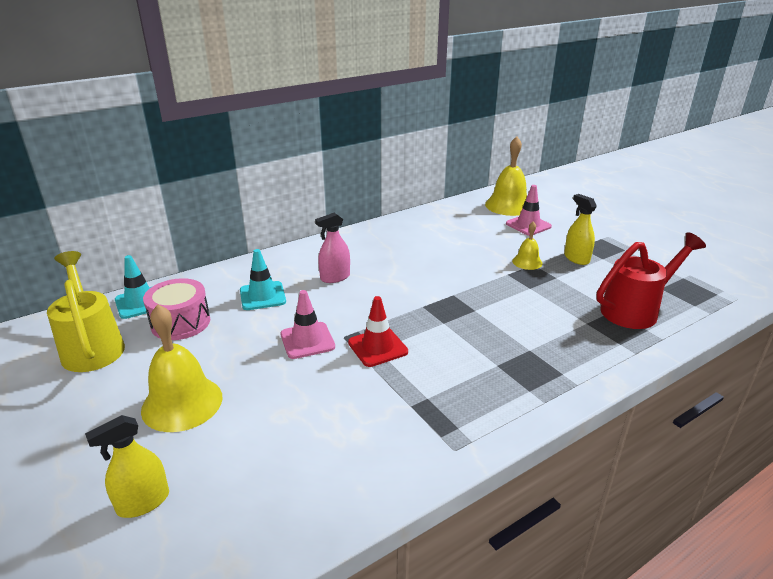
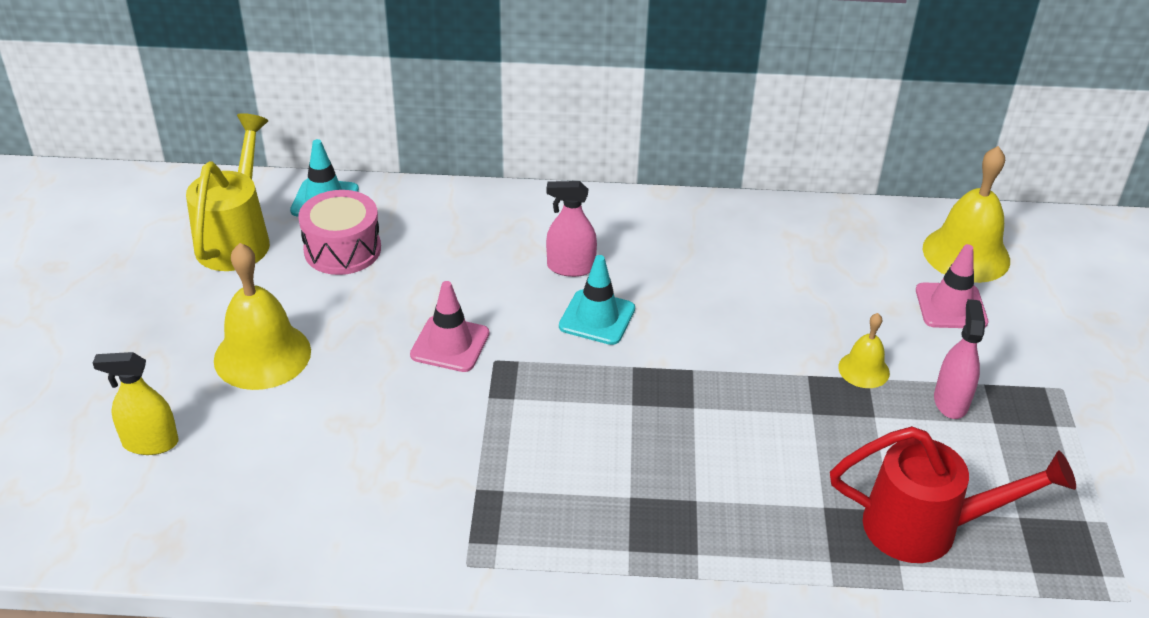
camera: 35 degrees right, 10 degrees up
(262, 296) = (459, 254): turquoise traffic cone -> turquoise traffic cone (597, 318)
(377, 347) = (517, 395): red traffic cone -> none
(576, 258) = (950, 401): yellow spray bottle -> pink spray bottle

